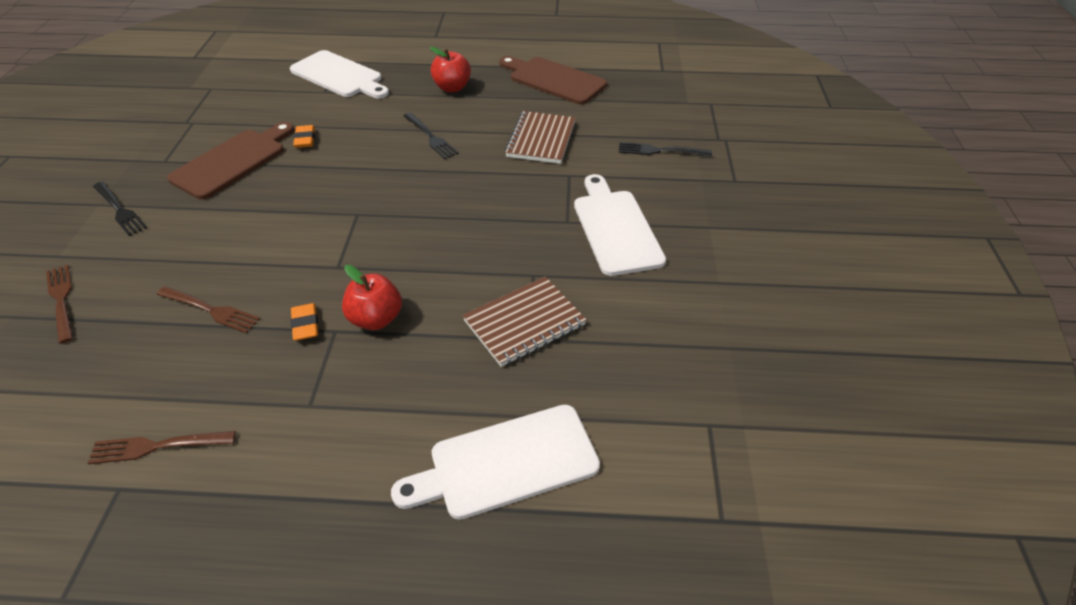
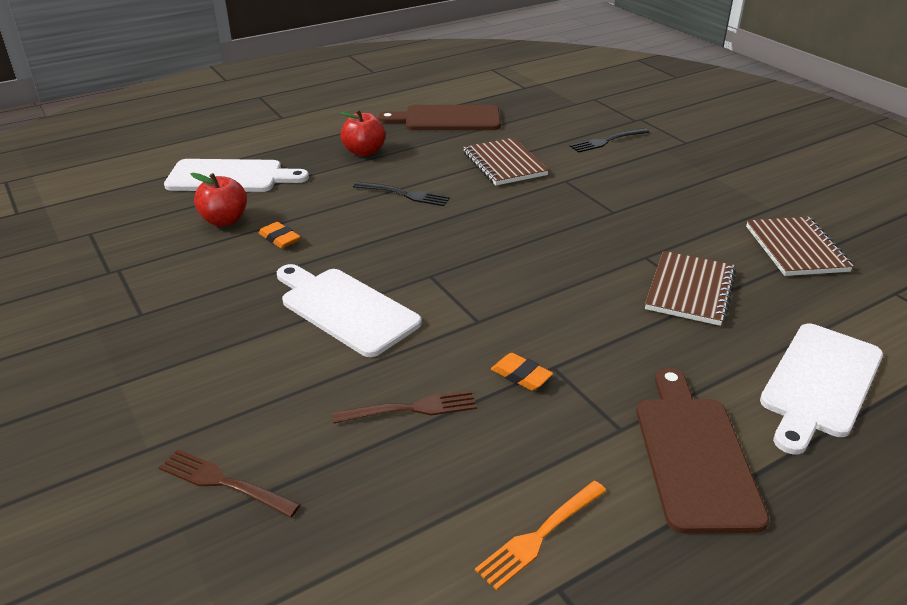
camera: 35 degrees left, 10 degrees down
(119, 210) = (158, 376): black fork -> none
(157, 446) = (540, 535): brown fork -> orange fork
(233, 161) = (227, 284): brown cutting board -> brown cutting board (694, 455)
(376, 319) = (574, 342): red apple -> red apple (224, 220)
(615, 228) = (655, 202): white cutting board -> white cutting board (345, 309)
(678, 333) = (796, 249): none -> brown notebook

